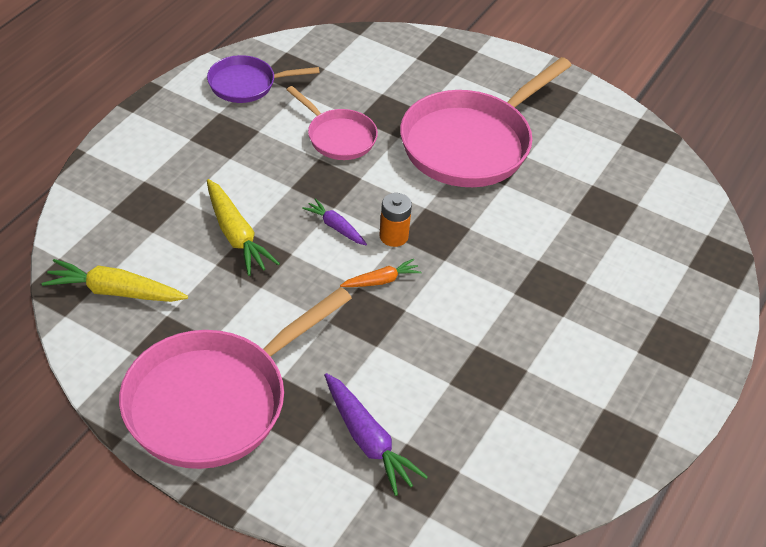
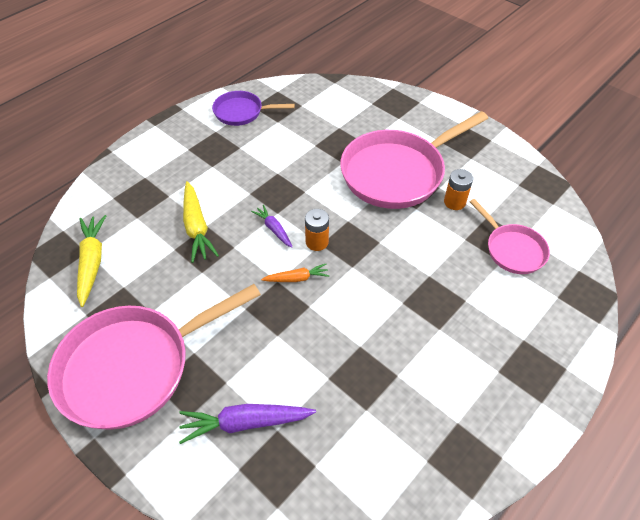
camera: 15 degrees right, 5 degrees up
(115, 291) = (92, 262): yellow carrot -> yellow carrot turned 60 degrees clockwise
(338, 137) = (297, 158): pink pan -> pink pan (512, 249)
(368, 441) = (245, 423): purple carrot -> purple carrot turned 105 degrees clockwise
(549, 172) = (454, 202): none -> orange battery

